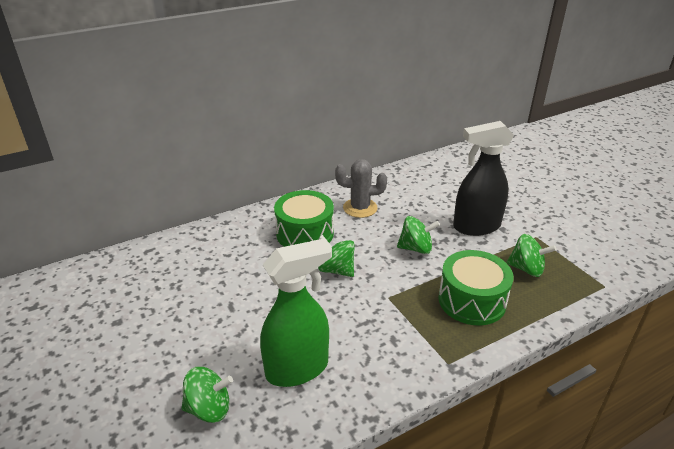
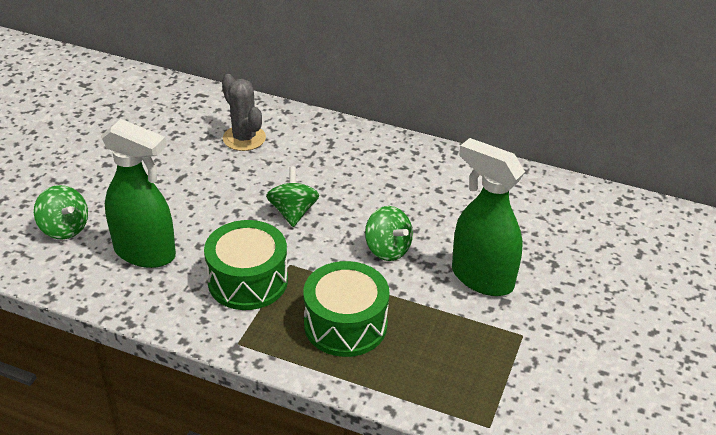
camera: 50 degrees right, 5 degrees up
(305, 233) = (325, 165): green drum -> green drum (248, 280)
(360, 208) = (410, 179): grey cactus -> grey cactus (244, 138)
(476, 227) = (481, 278): black spray bottle -> green spray bottle
(526, 269) = (447, 348): green spinning top -> none

